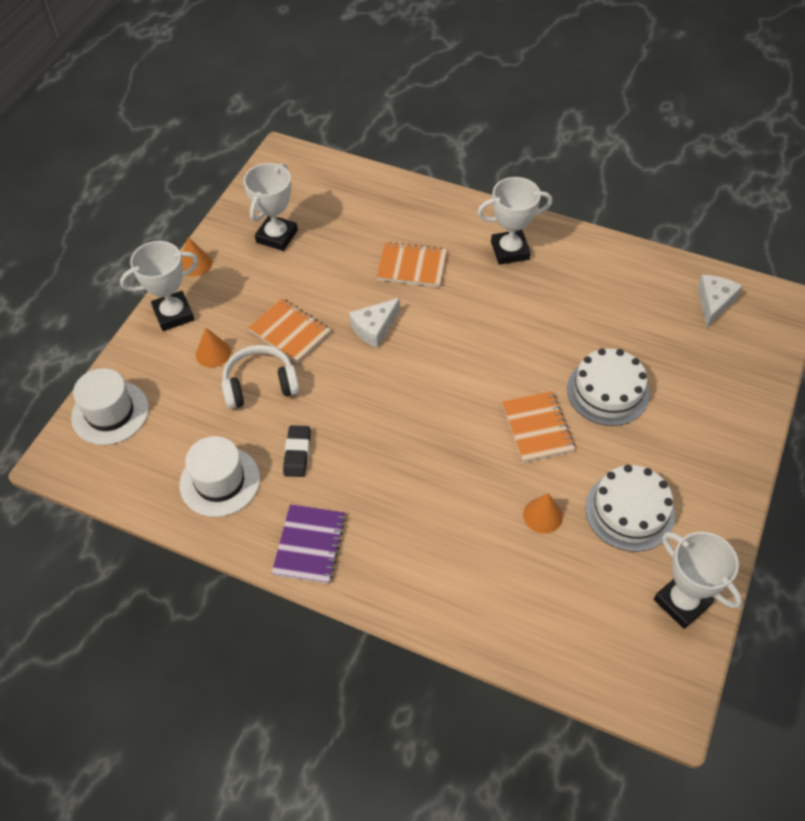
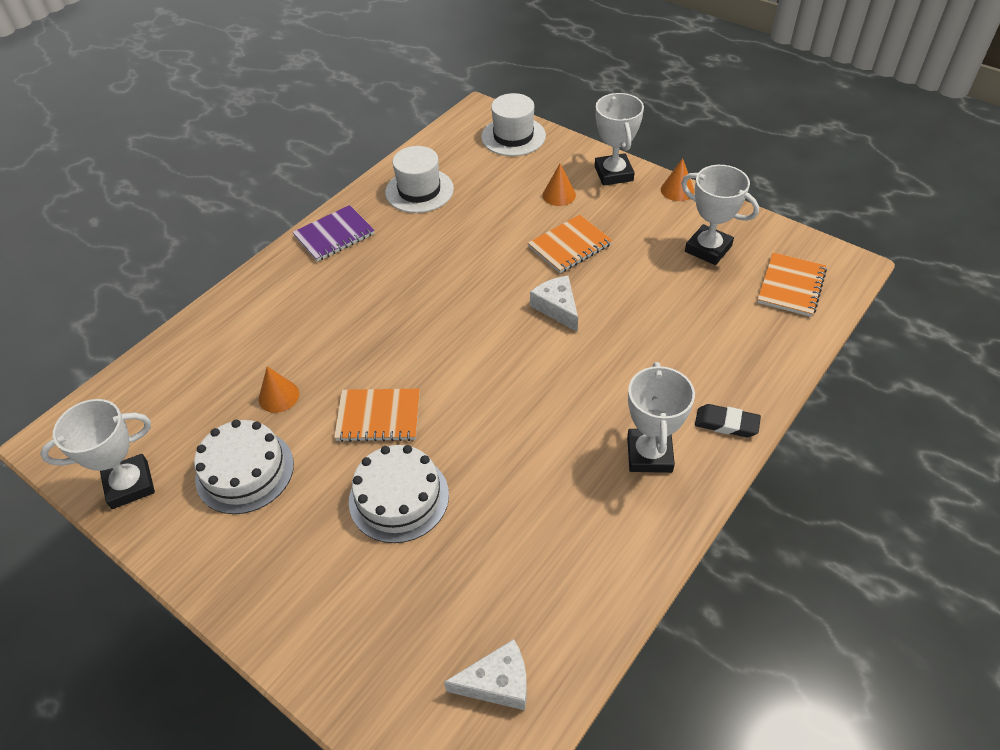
camera: 105 degrees right, 5 degrees down
(260, 385) = (511, 221): white headphones -> none
(297, 453) = (426, 237): black eraser -> black eraser (726, 424)
(309, 545) = (334, 235): purple notebook -> purple notebook turned 60 degrees counterclockwise
(411, 266) = (641, 352): orange notebook -> orange notebook (791, 286)
(714, 303) = (497, 682): white cheese -> white cheese turned 45 degrees counterclockwise

